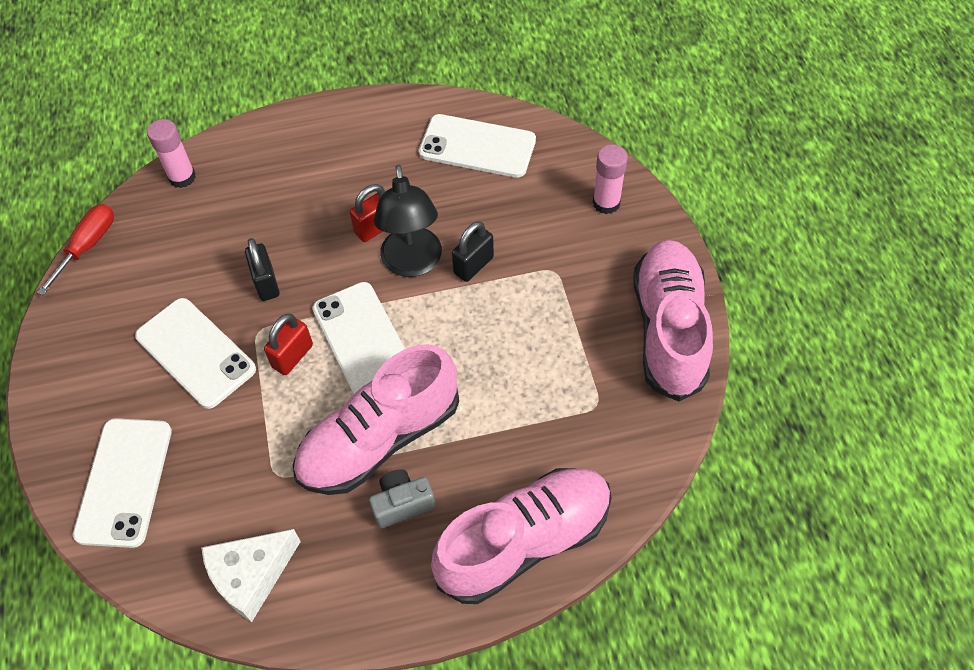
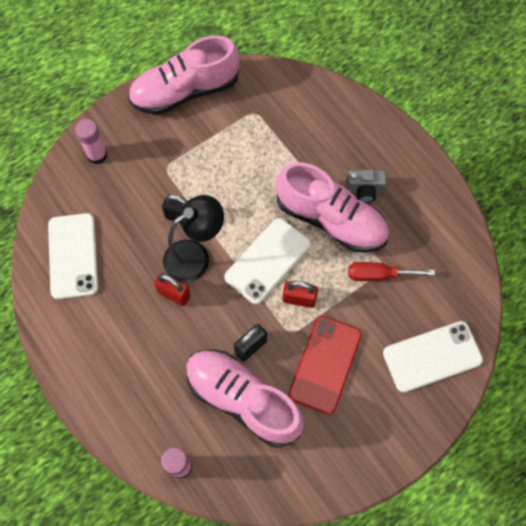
camera: 115 degrees left, 10 degrees up
(88, 246) = (274, 502): red screwdriver -> red screwdriver (378, 275)
(195, 353) = (325, 364): white phone -> red phone
(251, 576) = (446, 250): white cheese -> none
(402, 504) = (364, 190): grey camera -> grey camera turned 45 degrees counterclockwise
(524, 541) = (354, 121): pink shoe -> pink shoe (243, 399)

